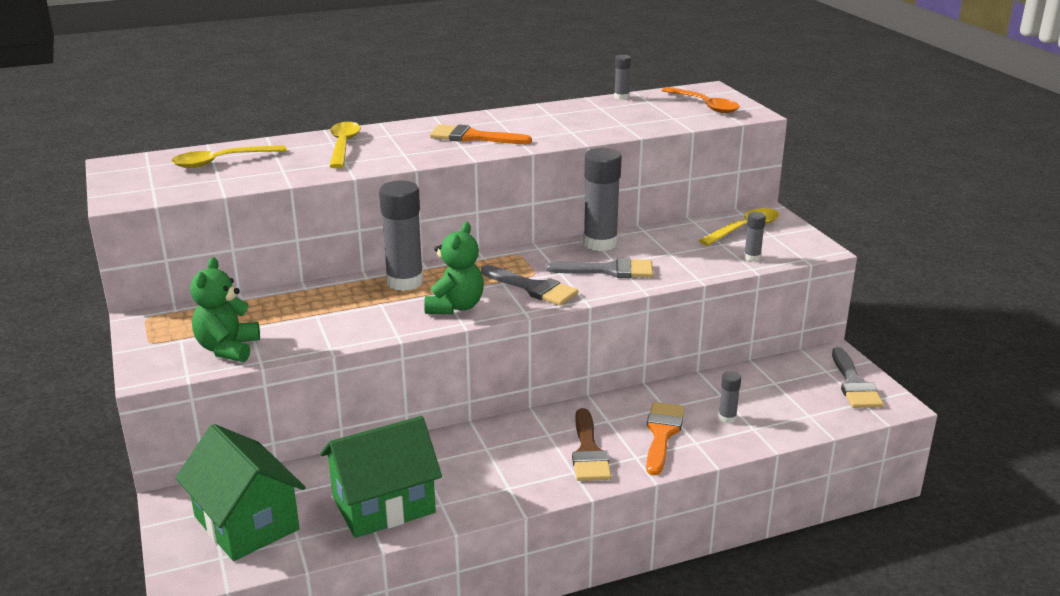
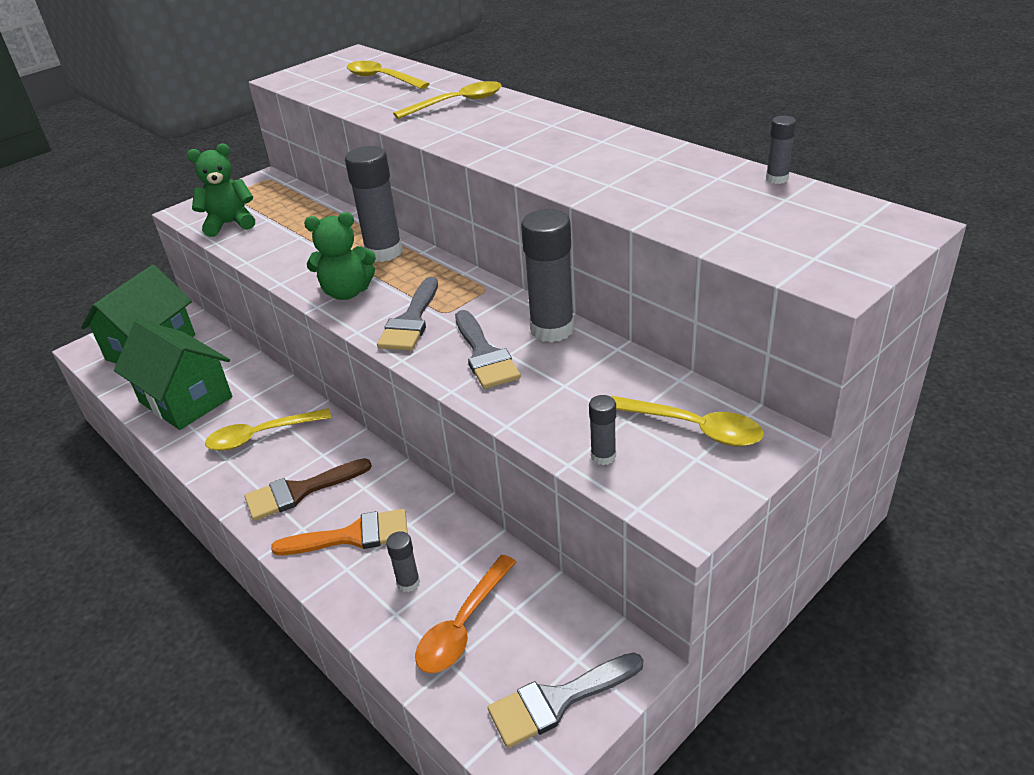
camera: 70 degrees right, 10 degrees up
(473, 137) = (535, 144): orange brush -> none
(491, 463) = (261, 435): none -> yellow spoon
(704, 105) = (820, 239): orange spoon -> orange spoon (463, 625)

